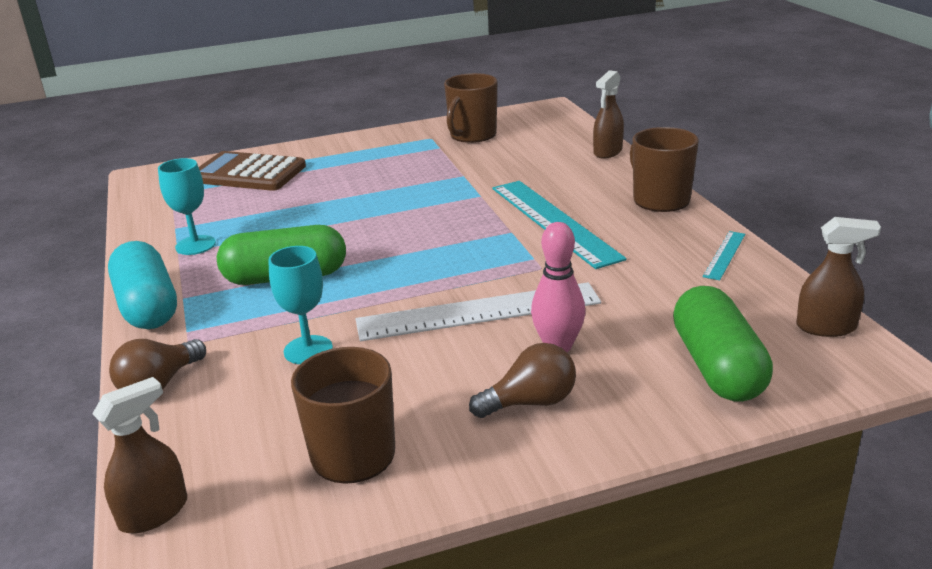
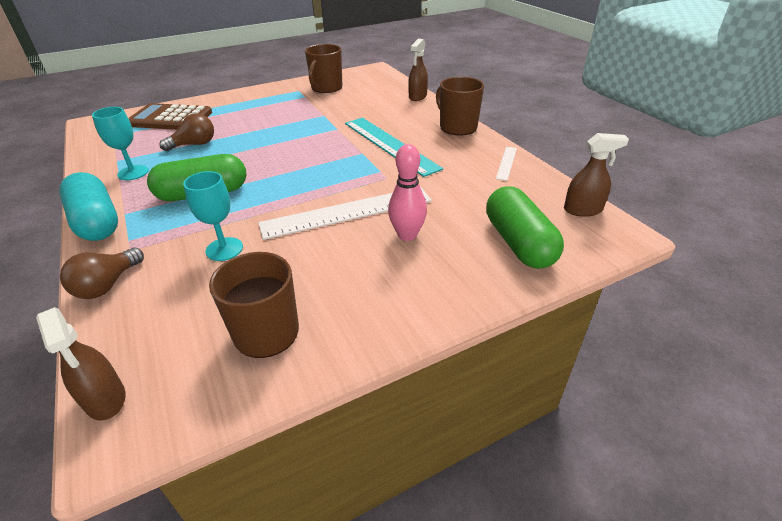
camera: 10 degrees left, 10 degrees up
(154, 513) = (105, 399): brown spray bottle -> brown spray bottle turned 105 degrees clockwise
(530, 402) = (394, 279): brown light bulb -> brown light bulb (194, 144)
(724, 255) = (506, 163): turquoise ruler -> white ruler

